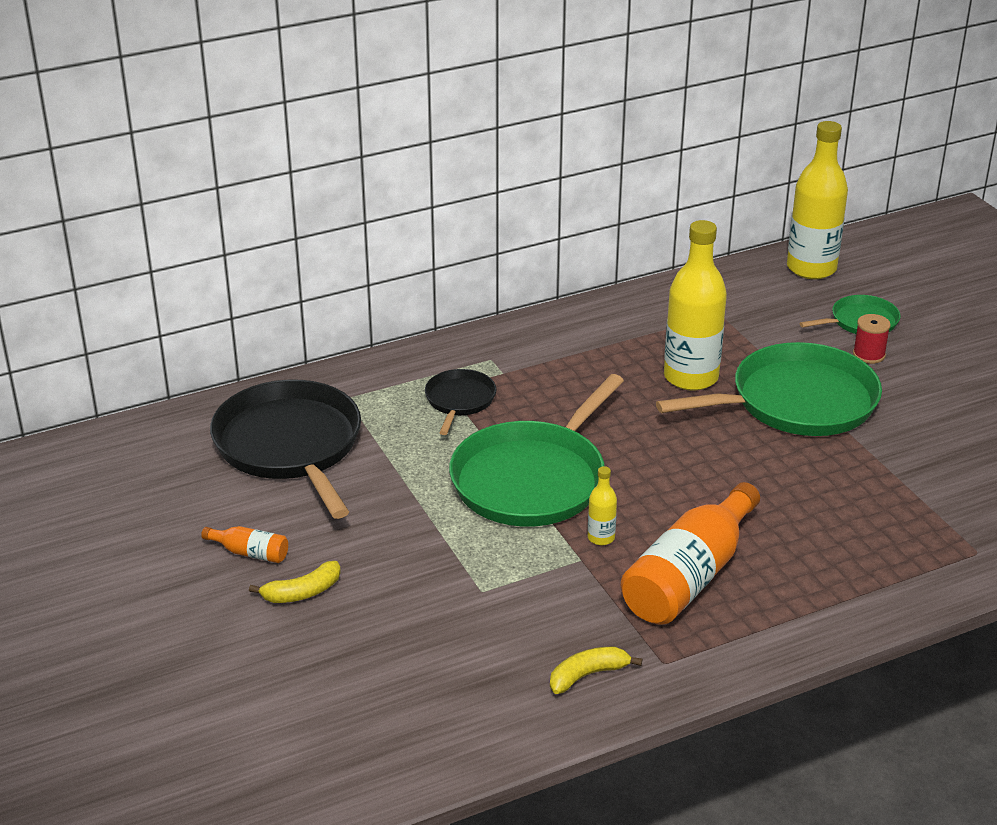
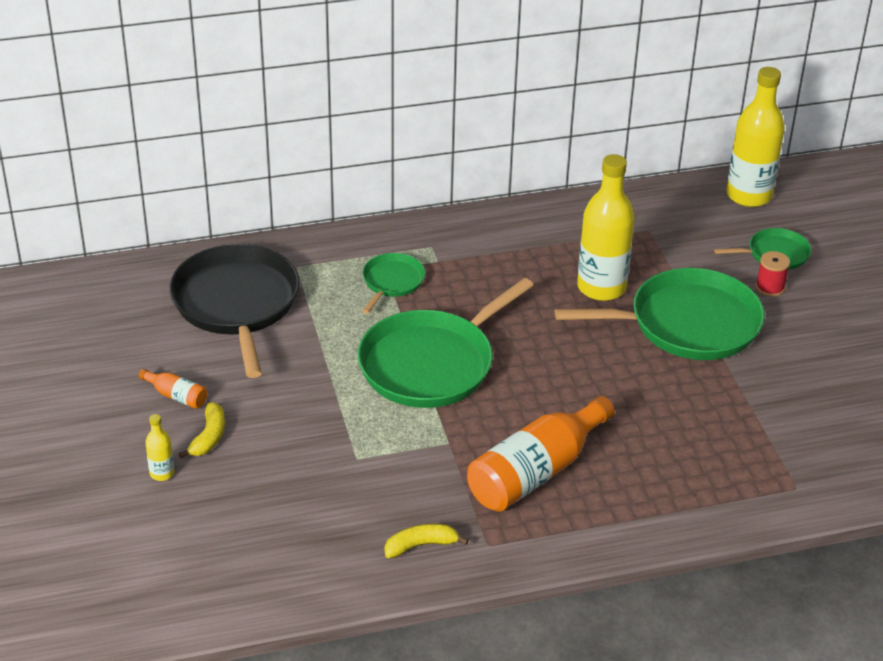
camera: 10 degrees right, 5 degrees up
(302, 592) = (209, 437): yellow banana -> yellow banana turned 60 degrees counterclockwise
(459, 400) = (392, 282): black pan -> green pan
(601, 538) = (472, 426): yellow bottle -> yellow bottle (162, 473)

